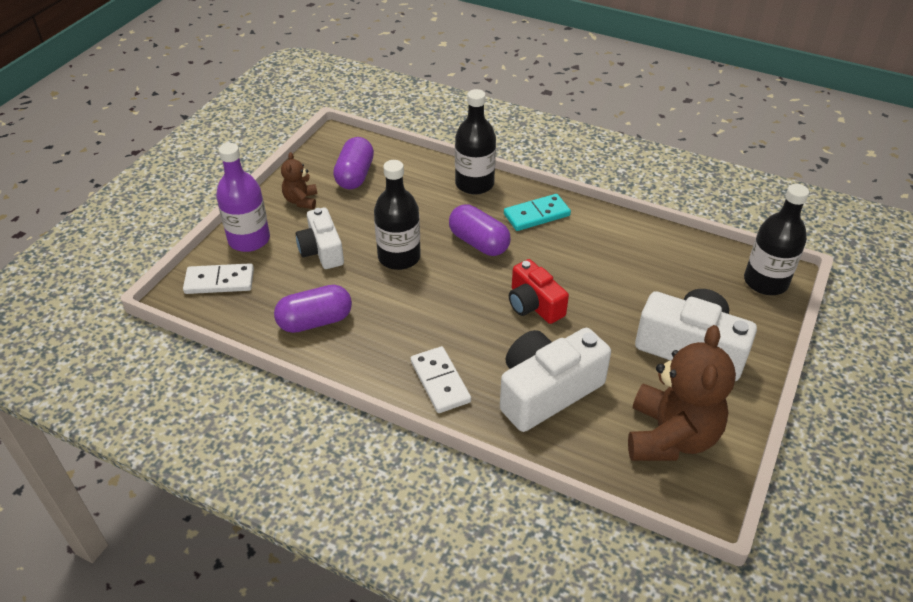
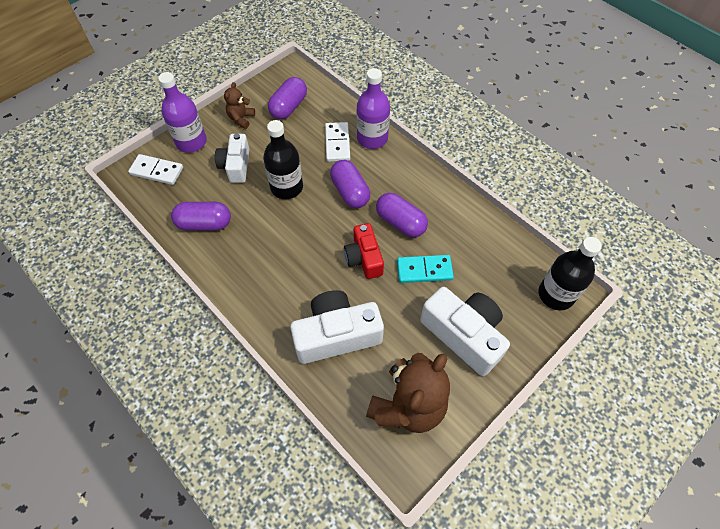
camera: 20 degrees right, 15 degrees up
(440, 382) = (265, 301): white domino -> white domino (337, 143)
(474, 184) = (372, 138): black bottle -> purple bottle
(536, 215) = (405, 179): turquoise domino -> turquoise domino (424, 270)
(555, 258) = (400, 222): none -> purple capsule

